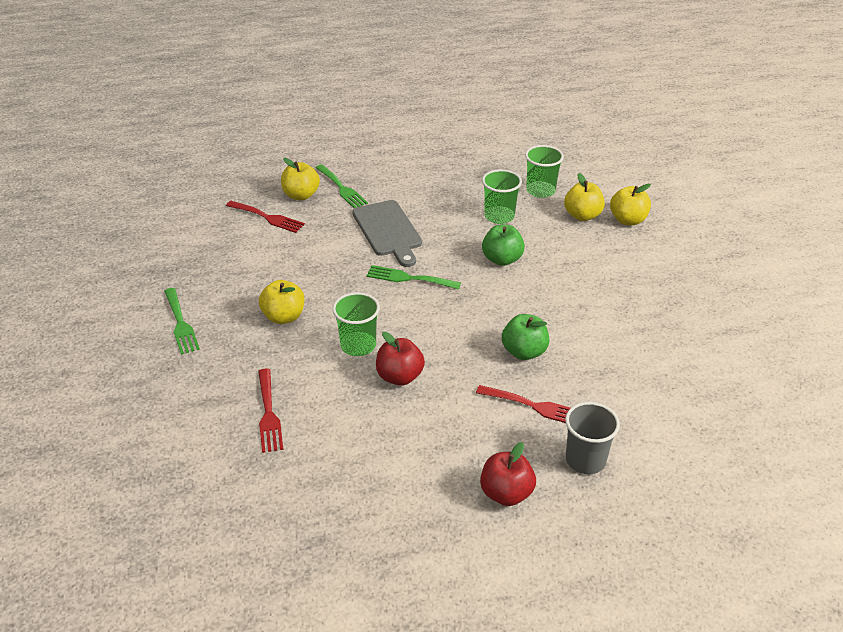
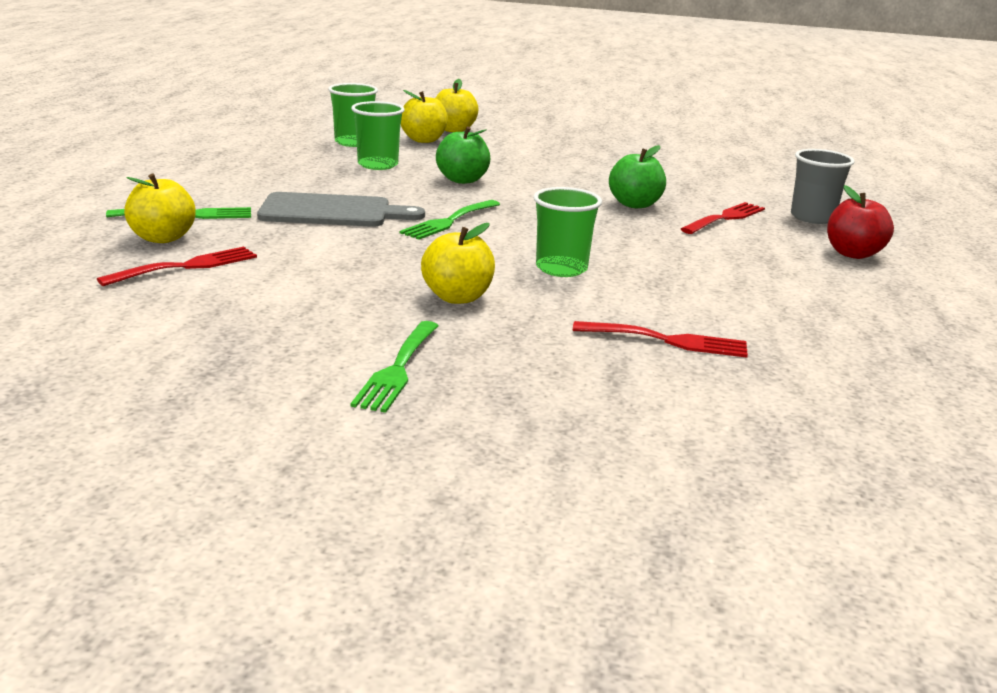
camera: 70 degrees left, 15 degrees down
(181, 323) = (398, 369): green fork -> green fork turned 105 degrees clockwise
(399, 377) = (639, 260): red apple -> none

